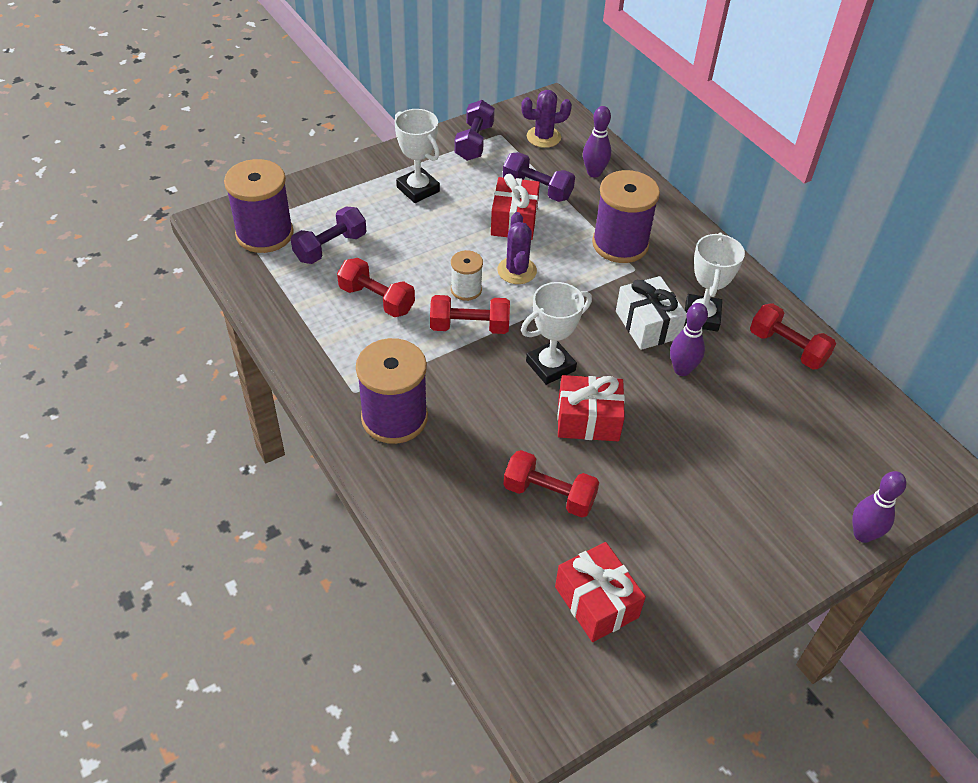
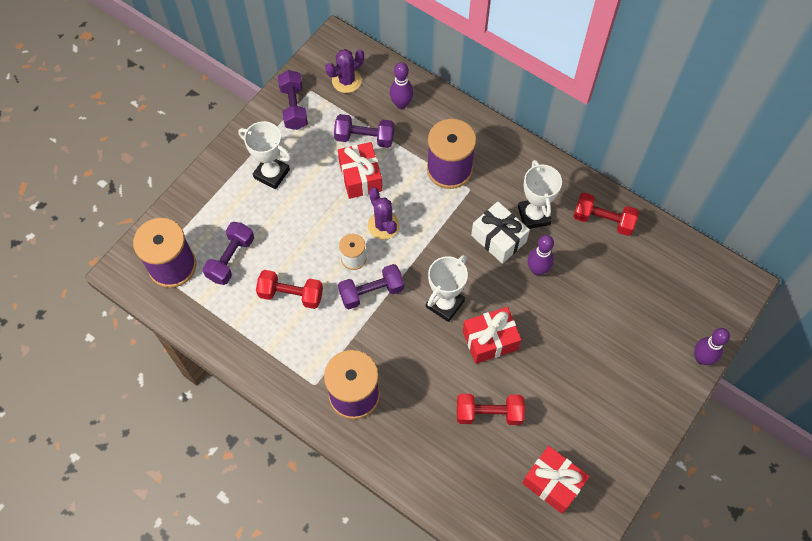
camera: 20 degrees left, 15 degrees up
(469, 326) = (371, 292): red dumbbell -> purple dumbbell

